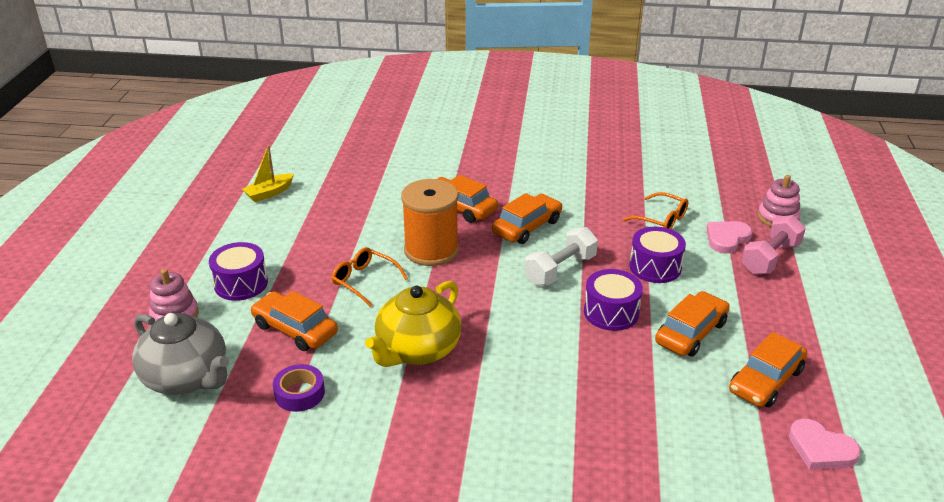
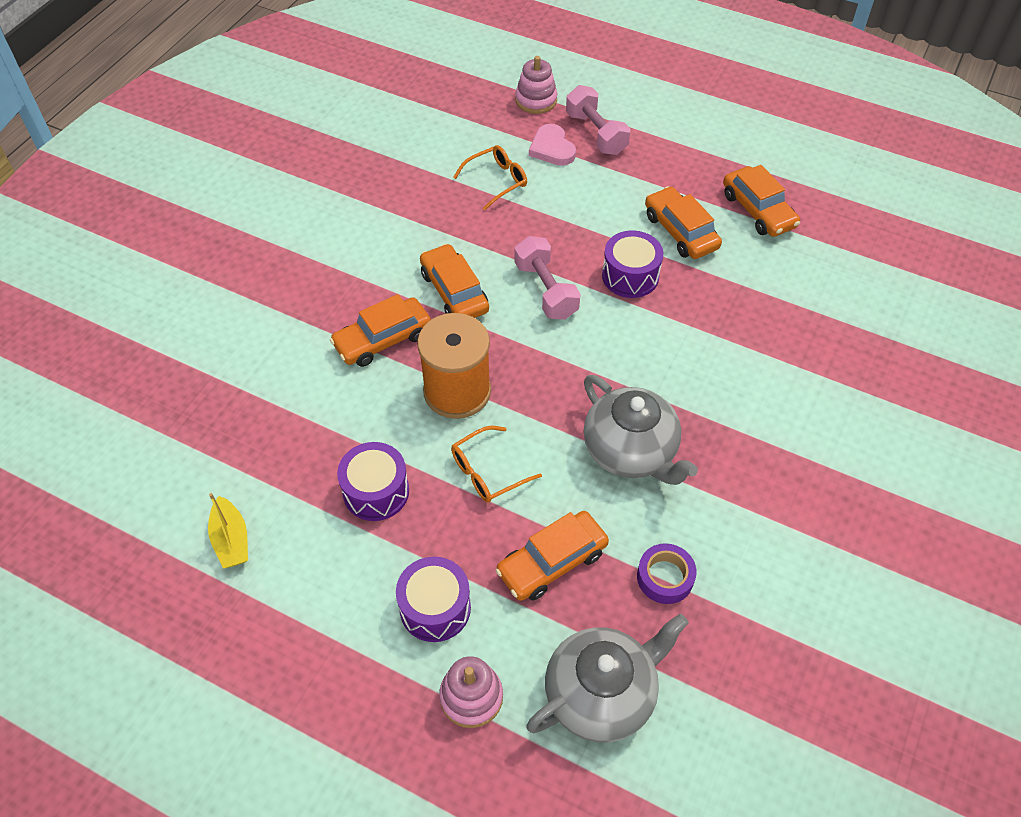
camera: 70 degrees left, 20 degrees up
(417, 350) = (631, 451): yellow teapot -> grey teapot
(560, 270) = (546, 290): white dumbbell -> pink dumbbell
(655, 267) = (573, 217): purple drum -> purple drum (376, 491)
(821, 449) = (843, 213): pink heart -> none

